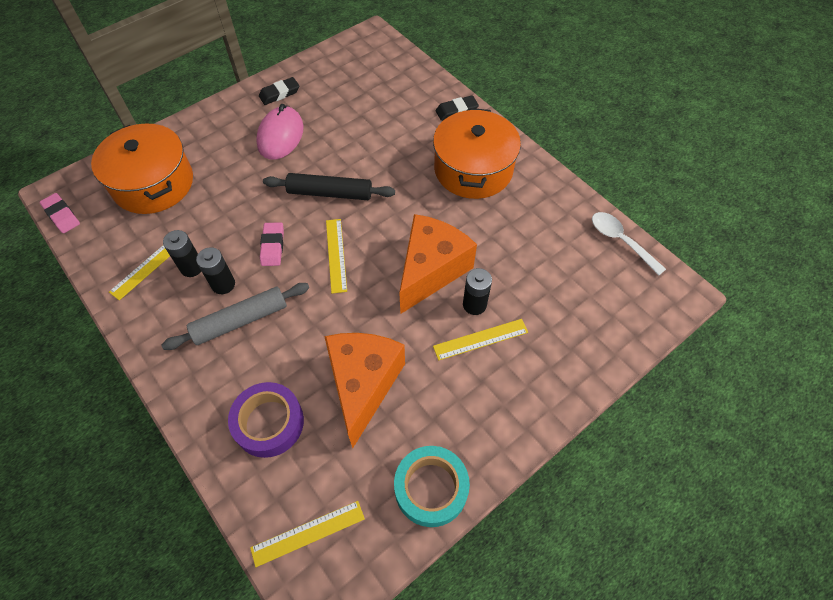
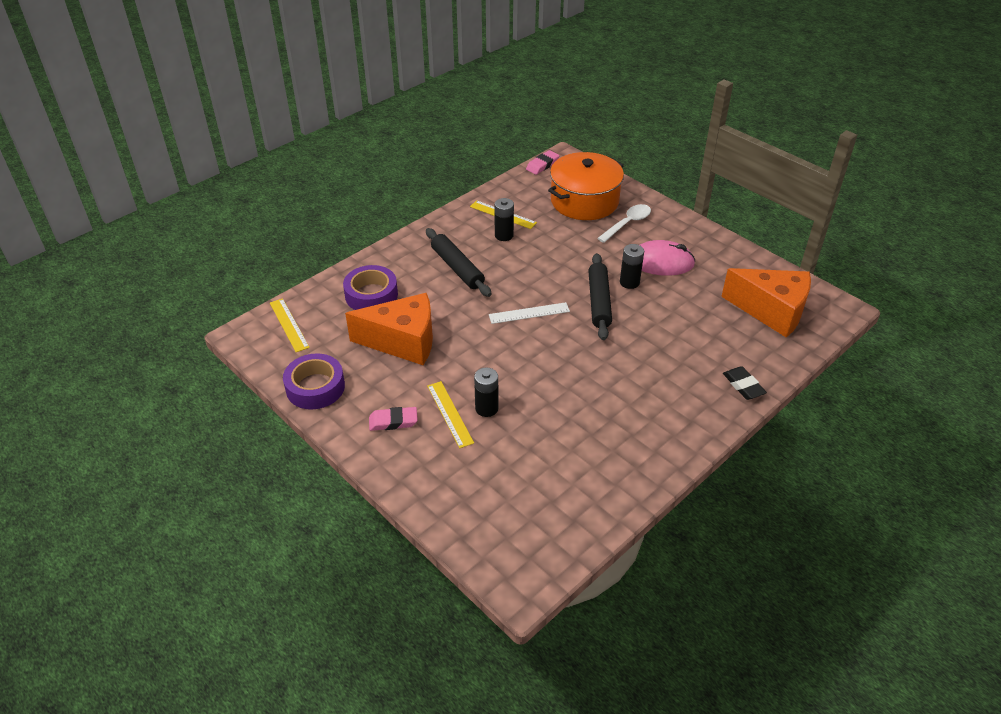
camera: 85 degrees right, 15 degrees down
(223, 284) = (490, 254): black battery -> black battery (629, 282)
(240, 321) = (457, 268): grey rolling pin -> black rolling pin
(273, 246) = (532, 275): pink eraser -> pink eraser (393, 421)
(279, 94) = (717, 254): black eraser -> none
(336, 255) = (529, 313): yellow ruler -> white ruler
(431, 270) = (521, 376): orange cheese -> orange cheese (771, 311)
(431, 488) = (315, 387): turquoise tape -> purple tape
(473, 169) = (658, 402): orange pot -> none
(620, 241) = (584, 532): white spoon -> white spoon (627, 223)

